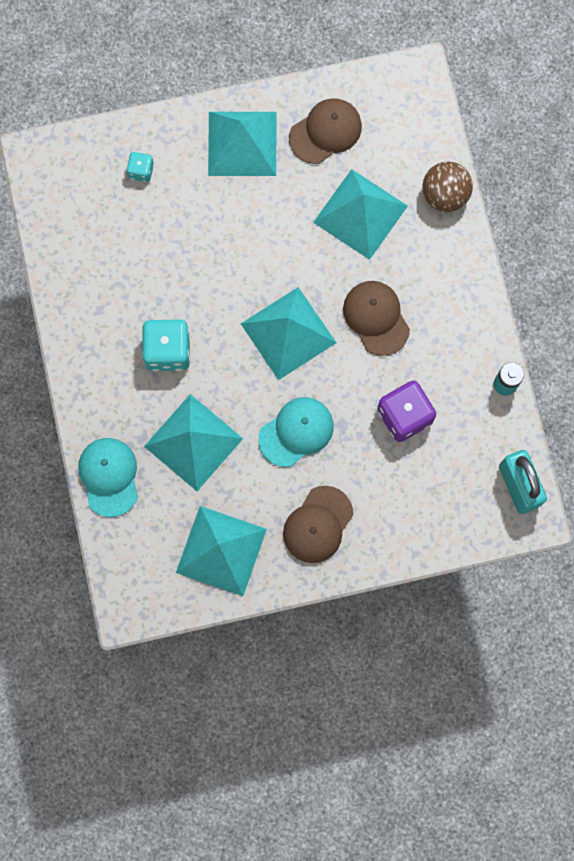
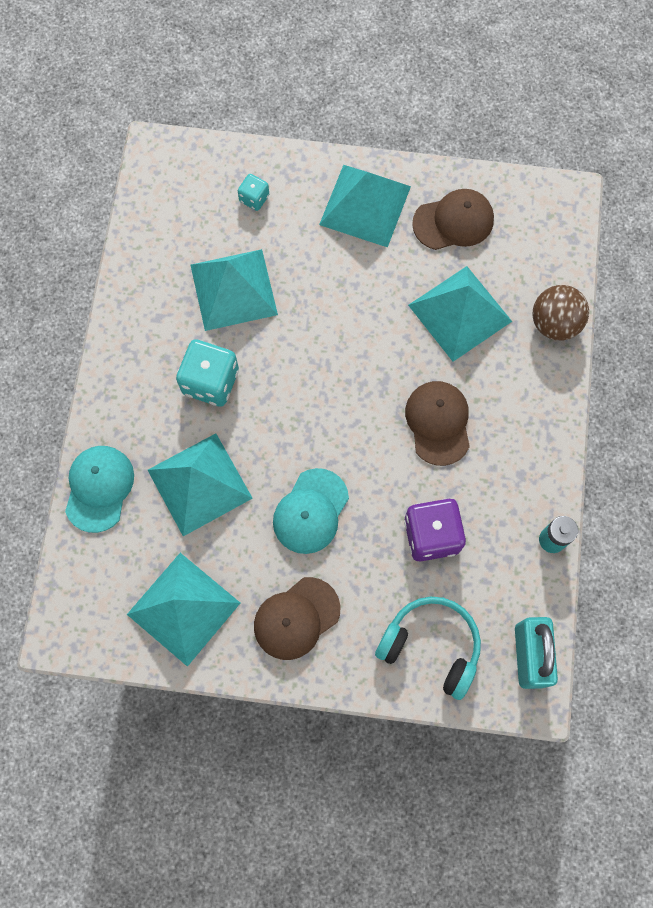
camera: 20 degrees right, 5 degrees down
(288, 333) = (341, 407): turquoise pyramid -> turquoise pyramid (234, 289)
(296, 432) = (310, 511): turquoise cap -> turquoise cap turned 135 degrees clockwise
(436, 507) = (431, 646): none -> turquoise headphones

